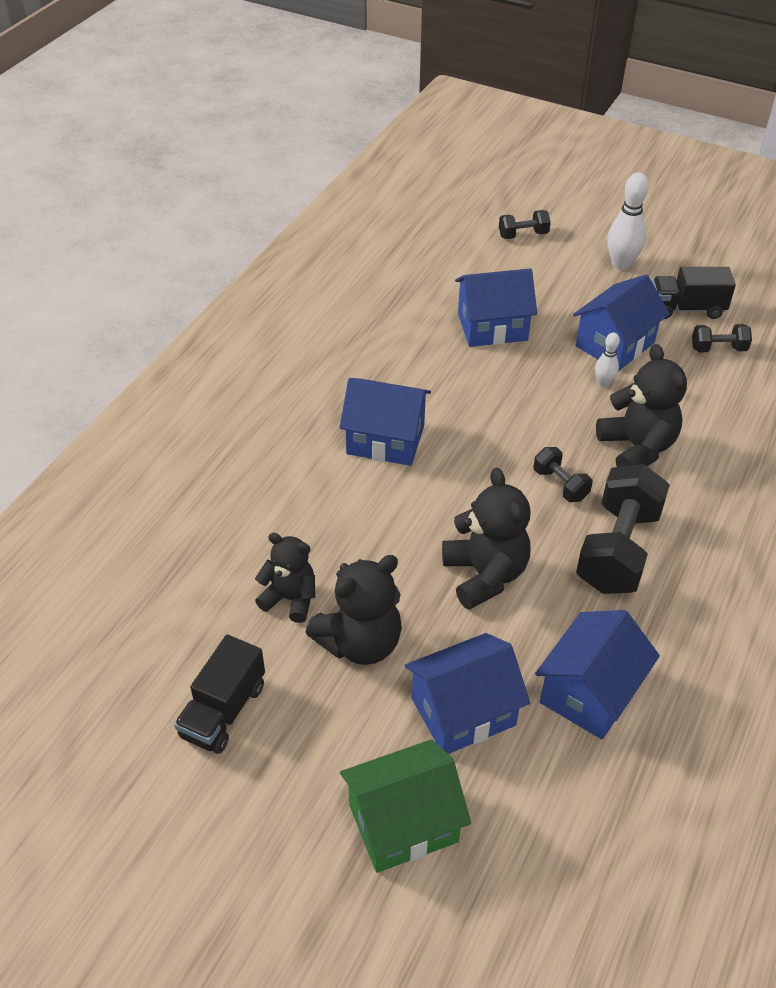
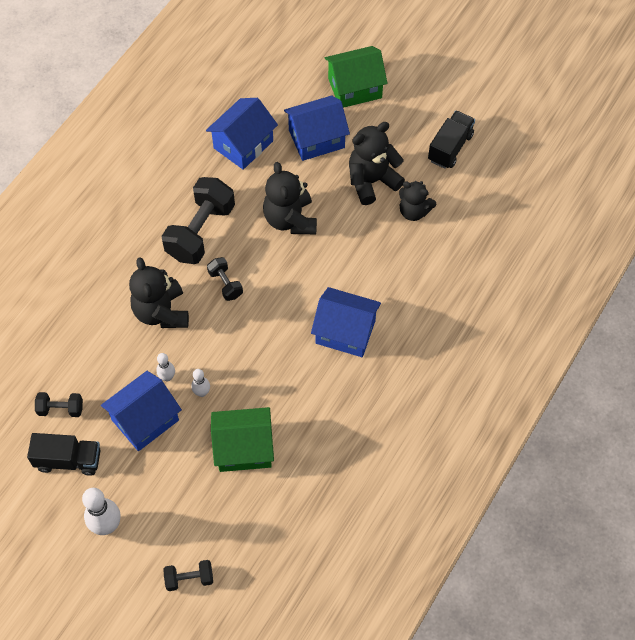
camera: 175 degrees left, 15 degrees up
(492, 327) = (244, 448): blue house -> green house
(556, 371) = (202, 392): none -> white bowling pin

